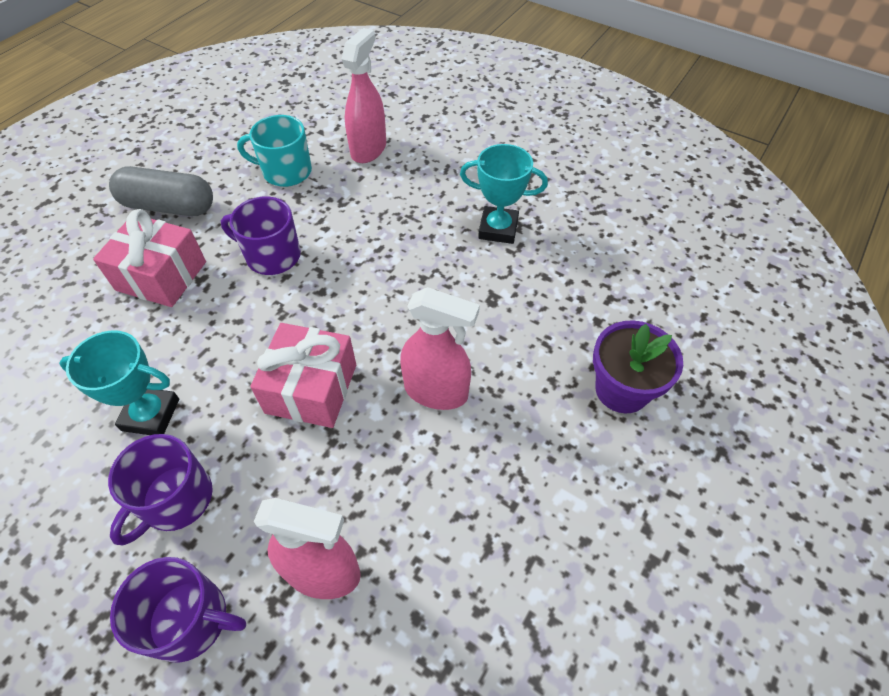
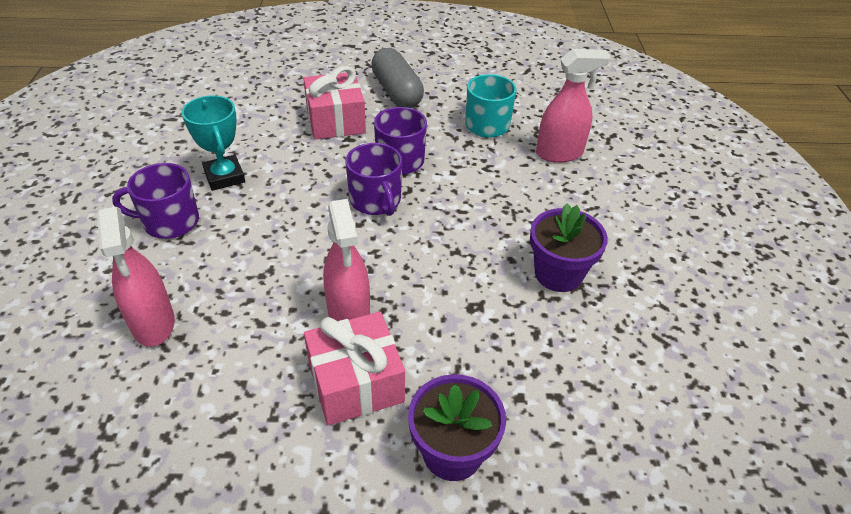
camera: 55 degrees right, 10 degrees down
(190, 619) = (89, 274): purple mug -> purple mug (376, 201)
(311, 388) = (299, 240): pink gift -> pink gift (356, 383)
(498, 229) = (558, 274): turquoise trophy -> purple flower pot

